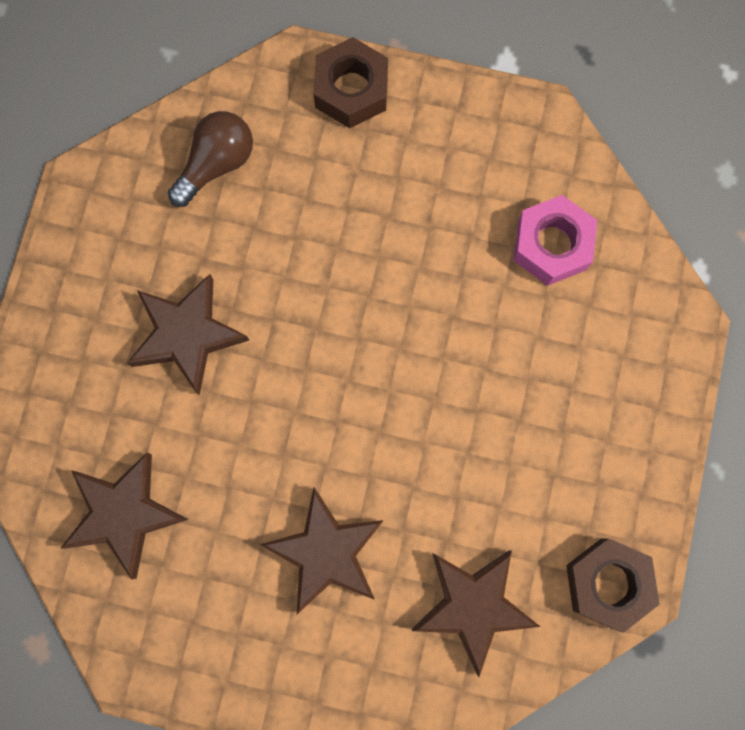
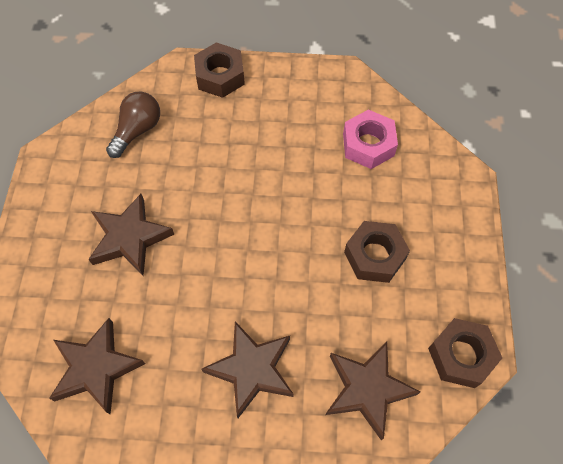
camera: 10 degrees left, 15 degrees down
(523, 421) = (374, 256): none -> brown nut

